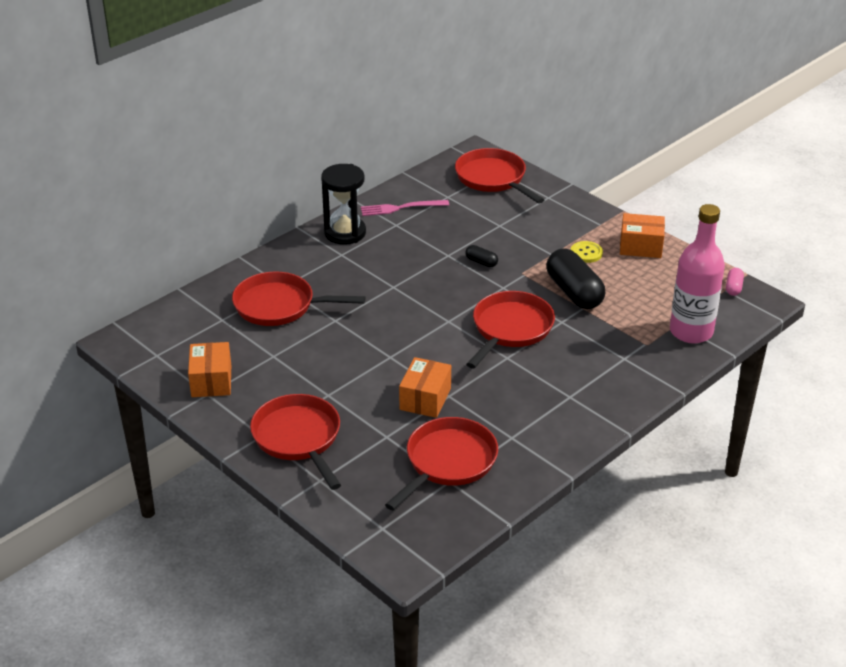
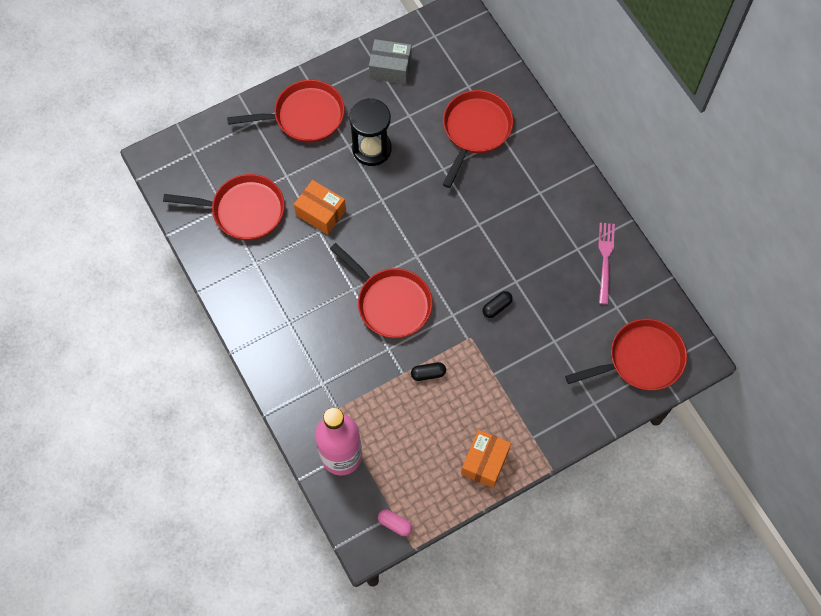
camera: 105 degrees right, 30 degrees up
(211, 381) = (390, 68): orange box -> grey box
(345, 233) = (574, 202): black hourglass -> black hourglass (371, 149)
(447, 462) = (243, 210): red pan -> red pan turned 45 degrees counterclockwise
(574, 292) = (428, 374): black capsule -> black capsule, size x0.45
(586, 253) = (487, 406): yellow button -> none

